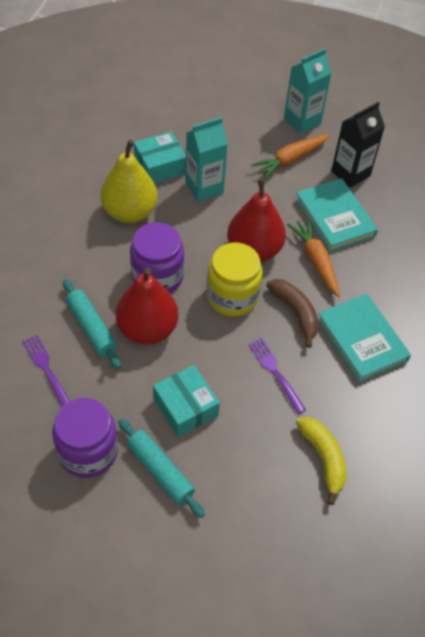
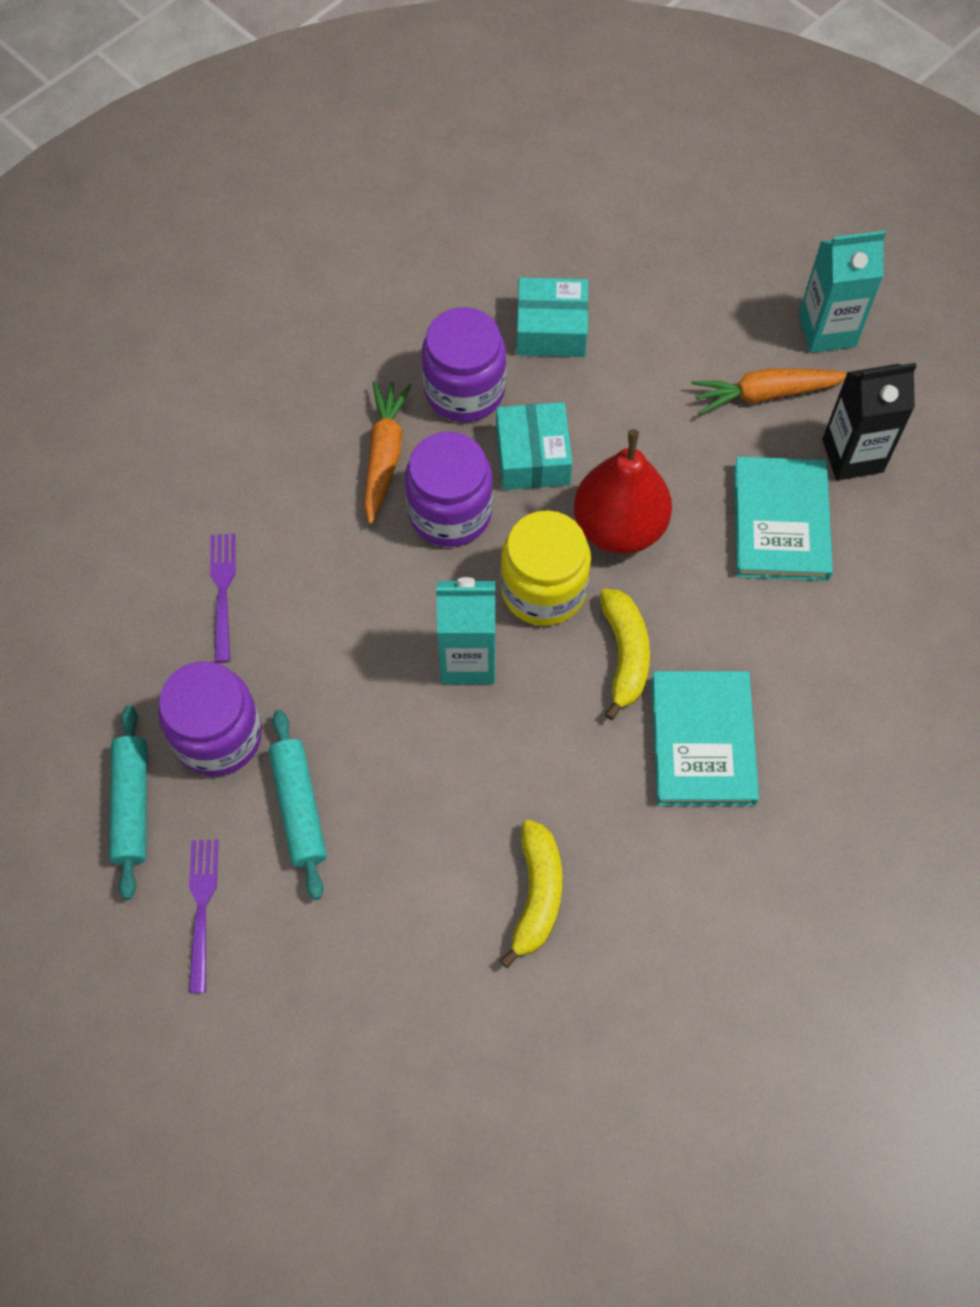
camera: 30 degrees right, 10 degrees up
(92, 328) = (315, 555): turquoise rolling pin -> turquoise rolling pin (132, 805)
(130, 212) = (464, 390): yellow pear -> purple jar
(147, 329) = (392, 589): red pear -> none
(185, 407) = (382, 731): turquoise box -> turquoise box (532, 457)
(204, 188) = (599, 392): turquoise carton -> turquoise carton (468, 660)
(275, 372) = (540, 735): purple fork -> purple fork (201, 907)
(295, 313) = (625, 655): brown banana -> yellow banana
(316, 261) = (706, 583): orange carrot -> orange carrot (384, 455)

